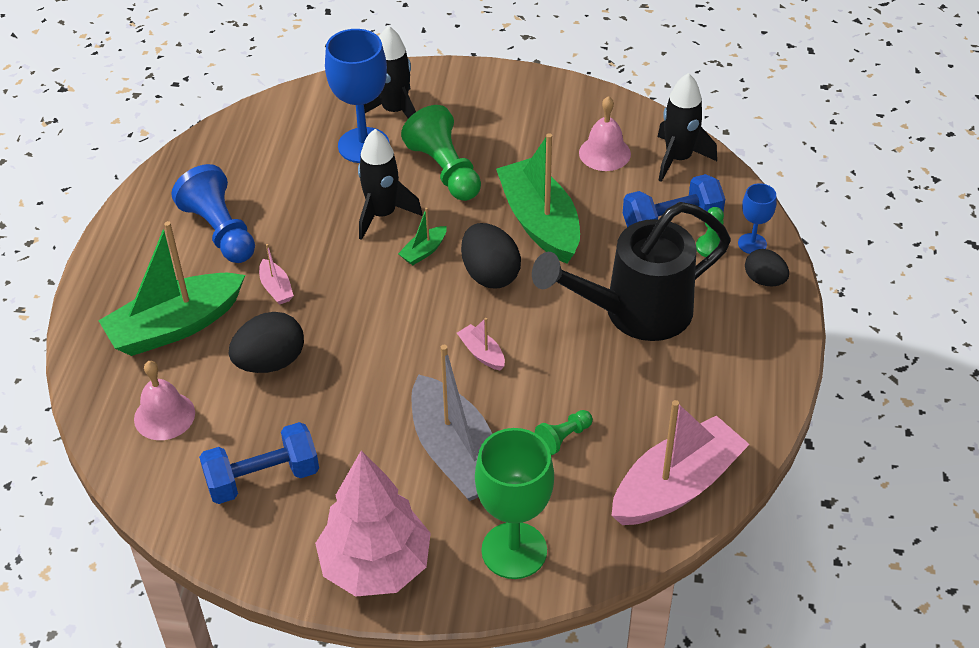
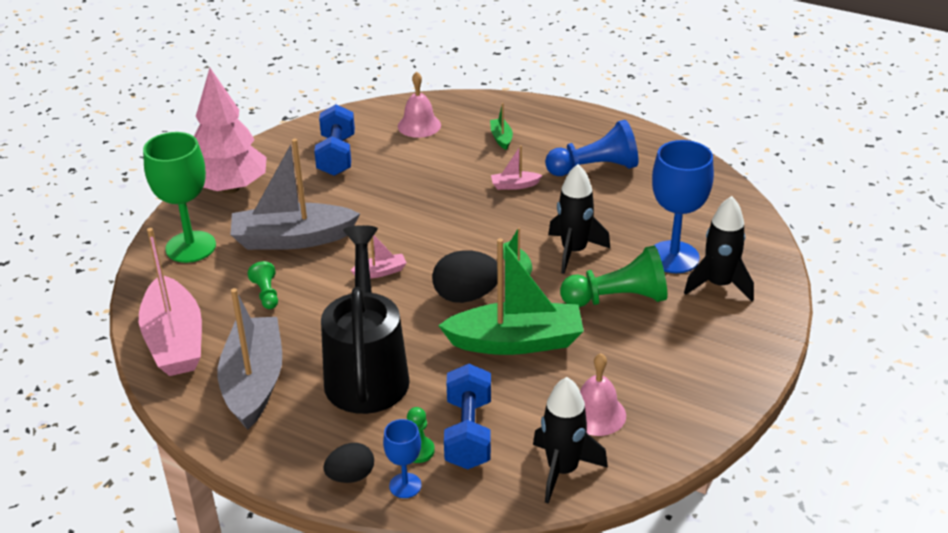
camera: 110 degrees right, 10 degrees down
(175, 326) = (501, 138): green boat -> green boat, size x0.42
(270, 362) = (439, 172): black egg -> none
(696, 392) = (254, 382): none -> grey boat

